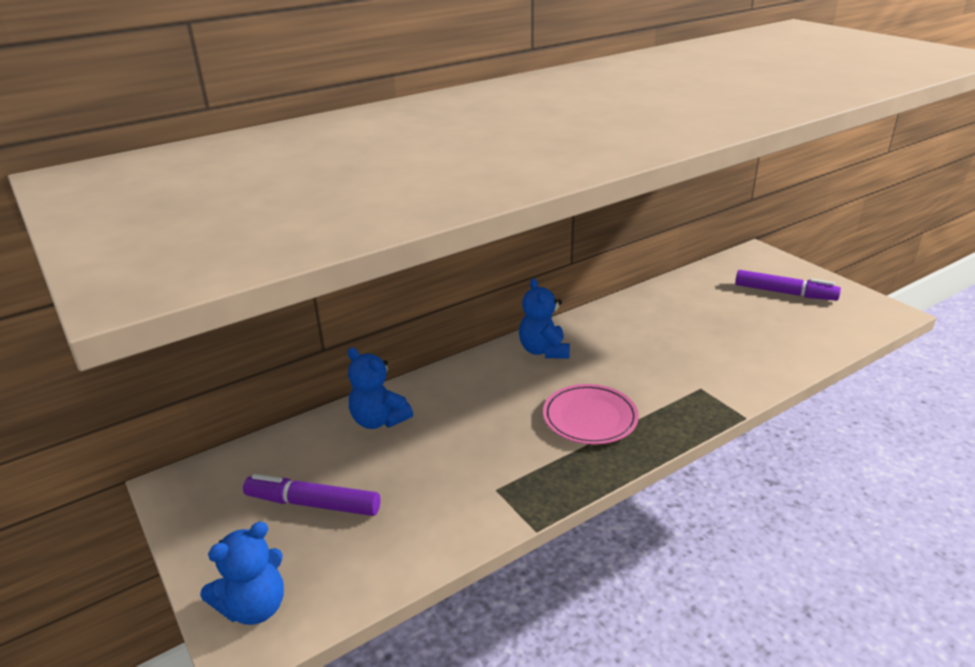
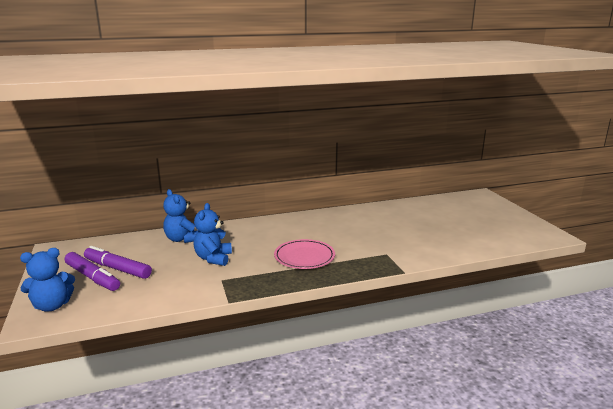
camera: 15 degrees right, 10 degrees down
(544, 351) = (302, 222): blue teddy bear -> blue teddy bear (213, 258)
(784, 293) = (483, 216): purple marker -> purple marker (92, 277)

